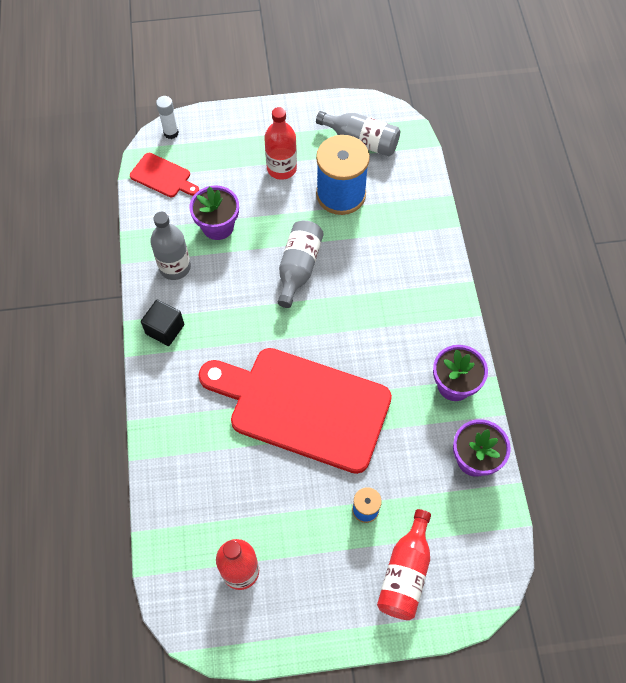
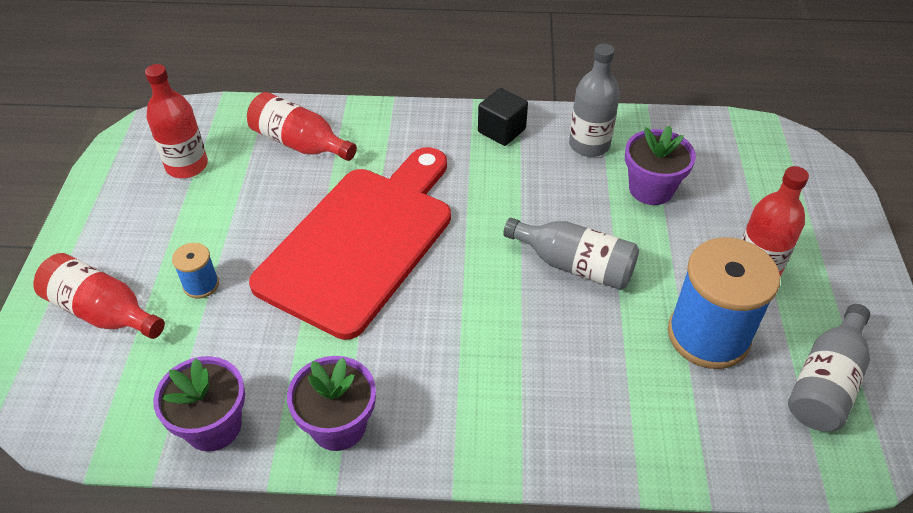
camera: 100 degrees right, 15 degrees down
(163, 176) = (734, 144): red cutting board -> none
(171, 133) = (811, 157): white glue stick -> none
(200, 483) = (300, 143): none -> red bottle

